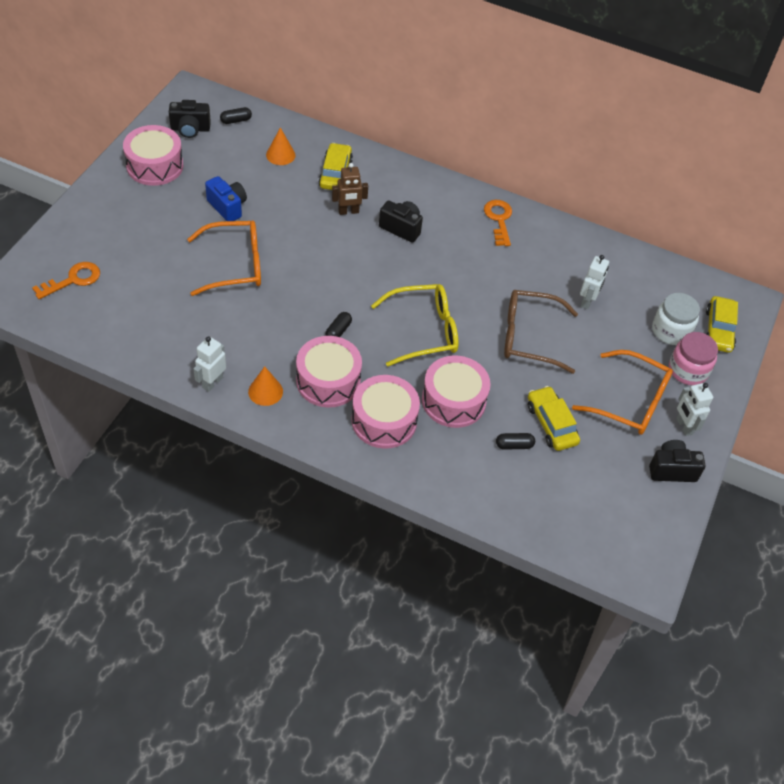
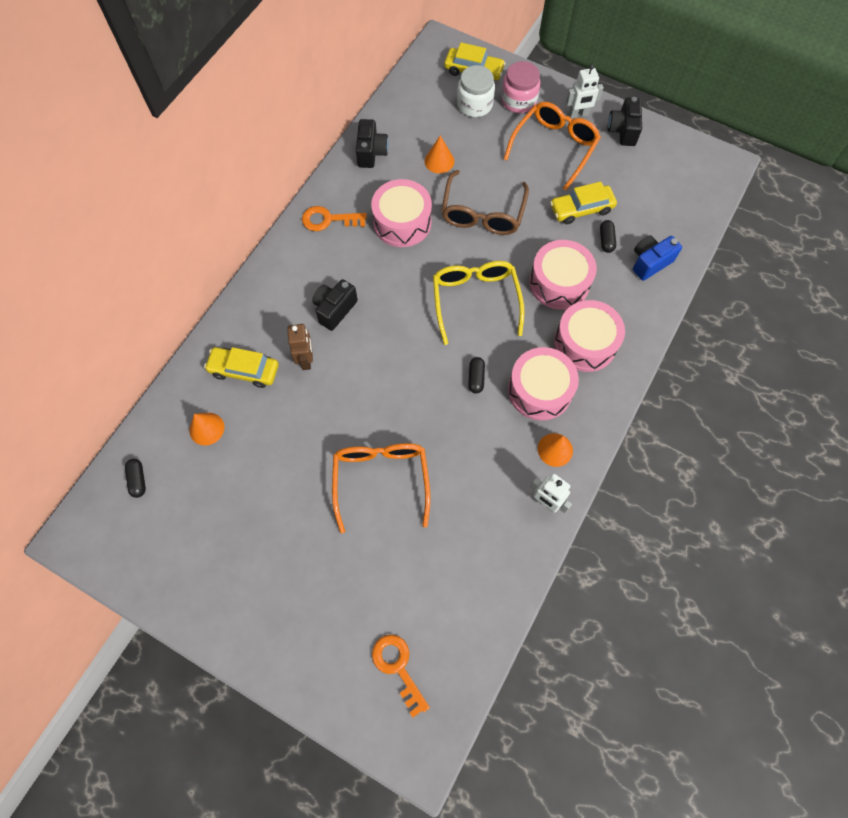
camera: 80 degrees left, 15 degrees up
(155, 166) = (209, 578): pink drum -> pink drum (402, 222)
(190, 129) = (146, 536): black camera -> black camera (371, 153)
(227, 207) = (289, 489): blue camera -> blue camera (650, 262)
(338, 331) = (476, 378): black capsule -> black capsule turned 60 degrees clockwise
(587, 301) = (439, 161): white robot -> orange cone

